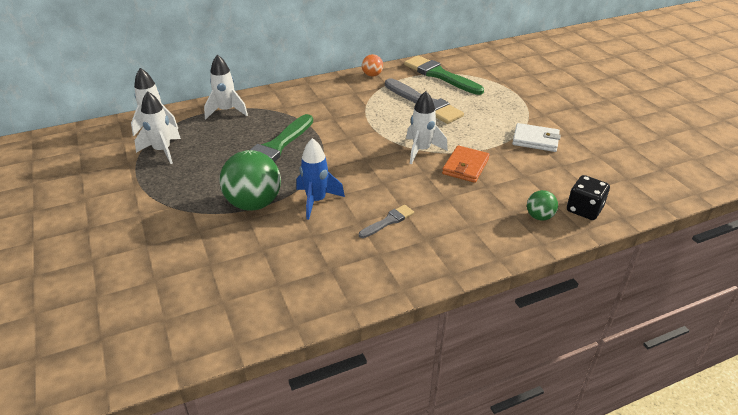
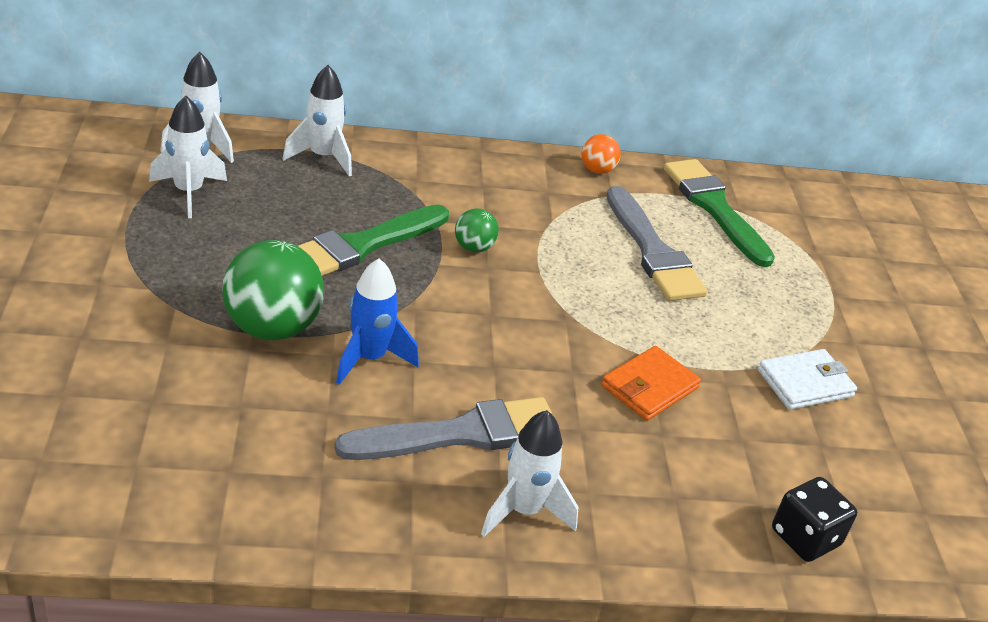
camera: 15 degrees right, 0 degrees up
(388, 221) = (461, 434): grey brush -> grey brush, size x2.00
(421, 150) = (593, 333): white rocket -> white rocket (524, 511)
(535, 140) = (805, 383): white wallet -> white wallet turned 60 degrees counterclockwise
(539, 216) = (717, 520): green ball -> green ball (473, 247)

